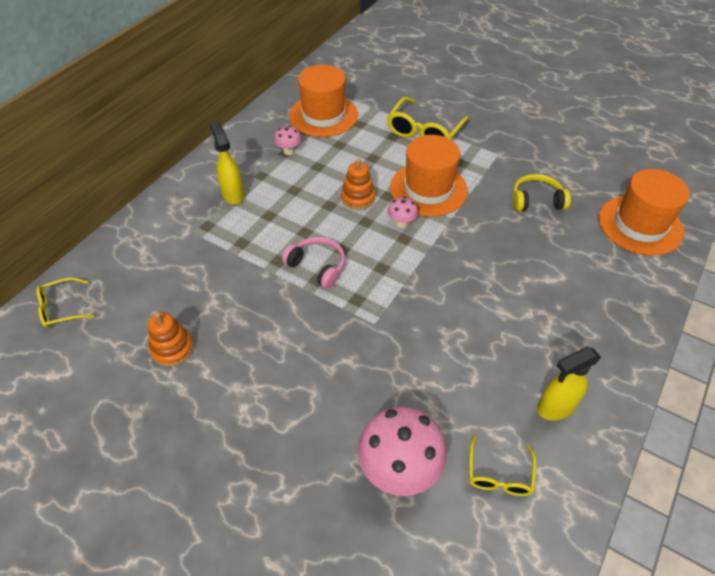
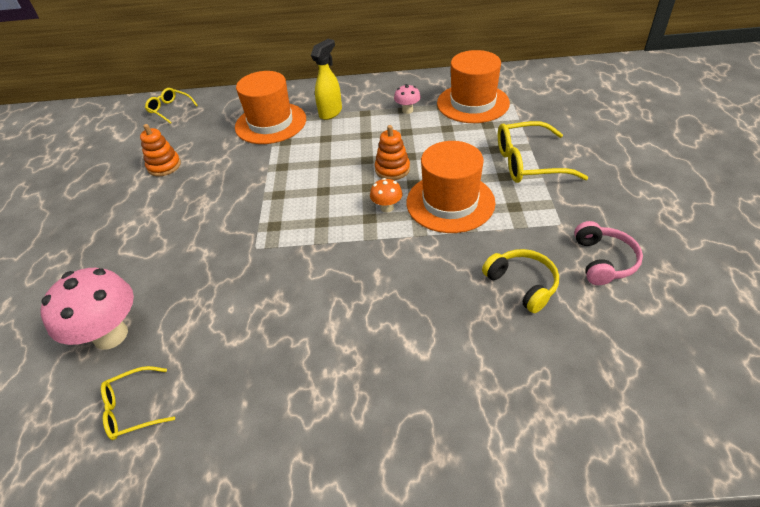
camera: 60 degrees right, 5 degrees down
(317, 266) = (293, 188): pink headphones -> pink headphones (604, 261)
(401, 223) = (387, 208): pink mushroom -> orange mushroom
(555, 407) = (234, 423): yellow spray bottle -> none
(640, 225) = (589, 399): orange hat -> orange hat (270, 123)

